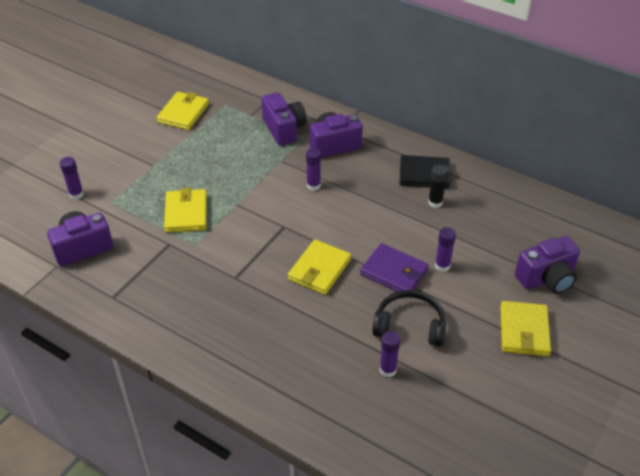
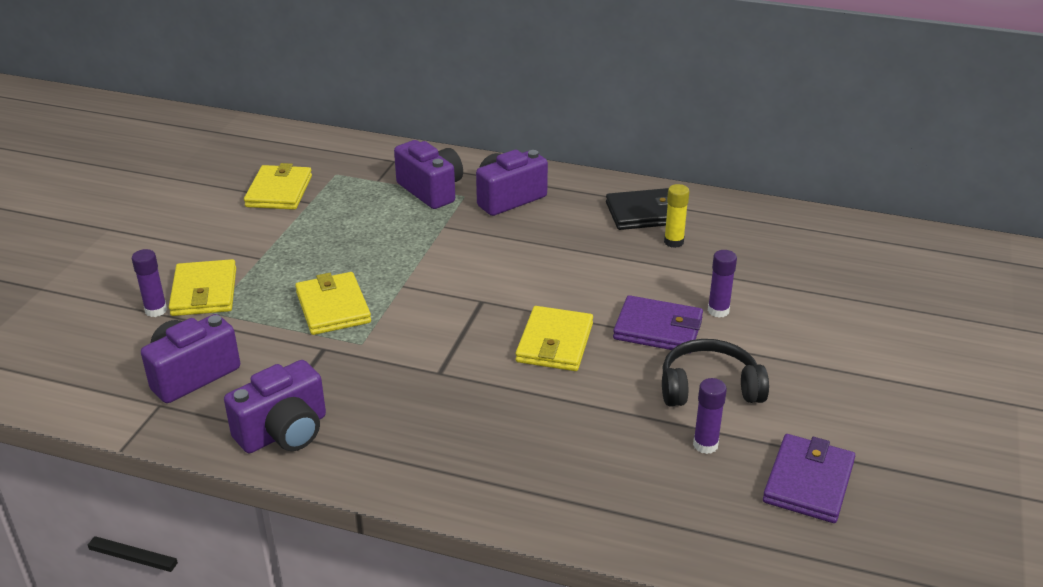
camera: 15 degrees left, 10 degrees down
(313, 185) = (501, 247): purple glue stick -> none
(435, 202) = (673, 242): black glue stick -> yellow glue stick
(445, 414) = (808, 482): none -> purple wallet
(524, 331) = (860, 366): yellow wallet -> yellow wallet (204, 292)
(547, 278) = (858, 302): purple camera -> purple camera (284, 432)

